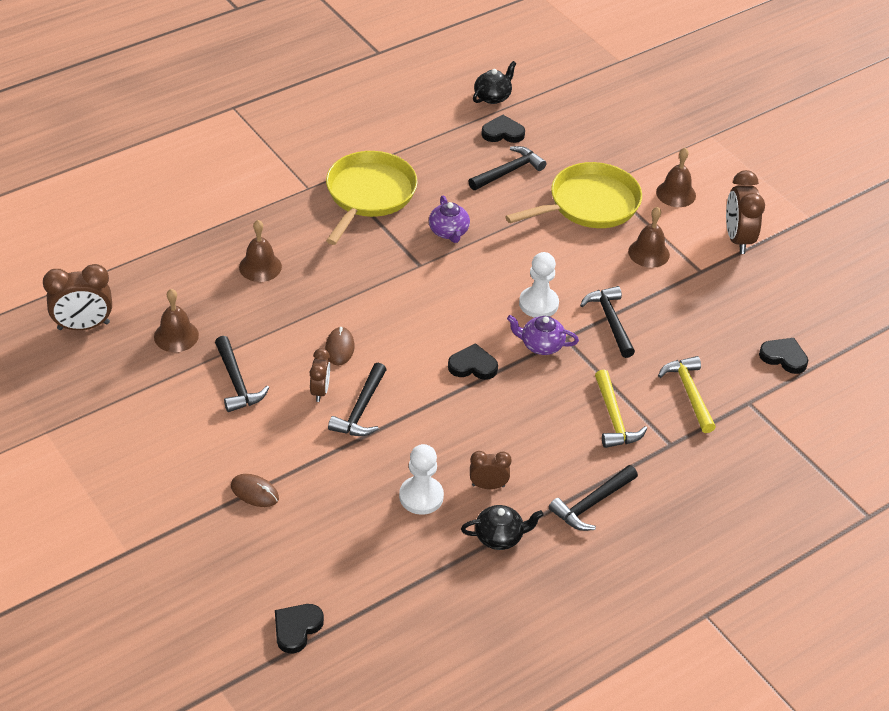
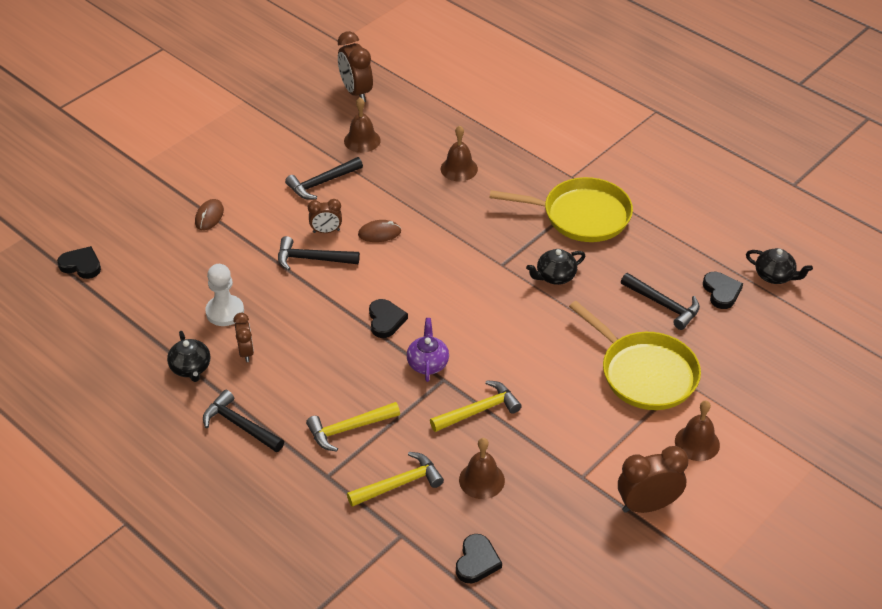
camera: 80 degrees right, 0 degrees up
(449, 232) = (555, 276): purple teapot -> black teapot
(538, 304) = (482, 354): white pawn -> none
(610, 321) = (478, 410): black hammer -> yellow hammer
(648, 253) = (591, 430): brown bell -> brown bell (481, 480)

